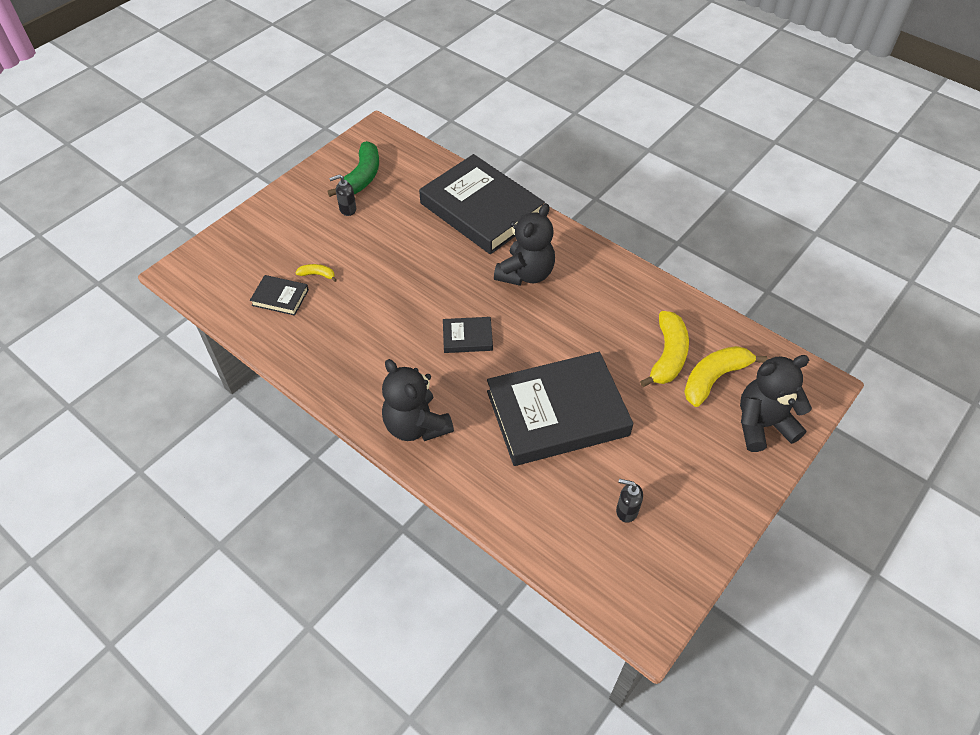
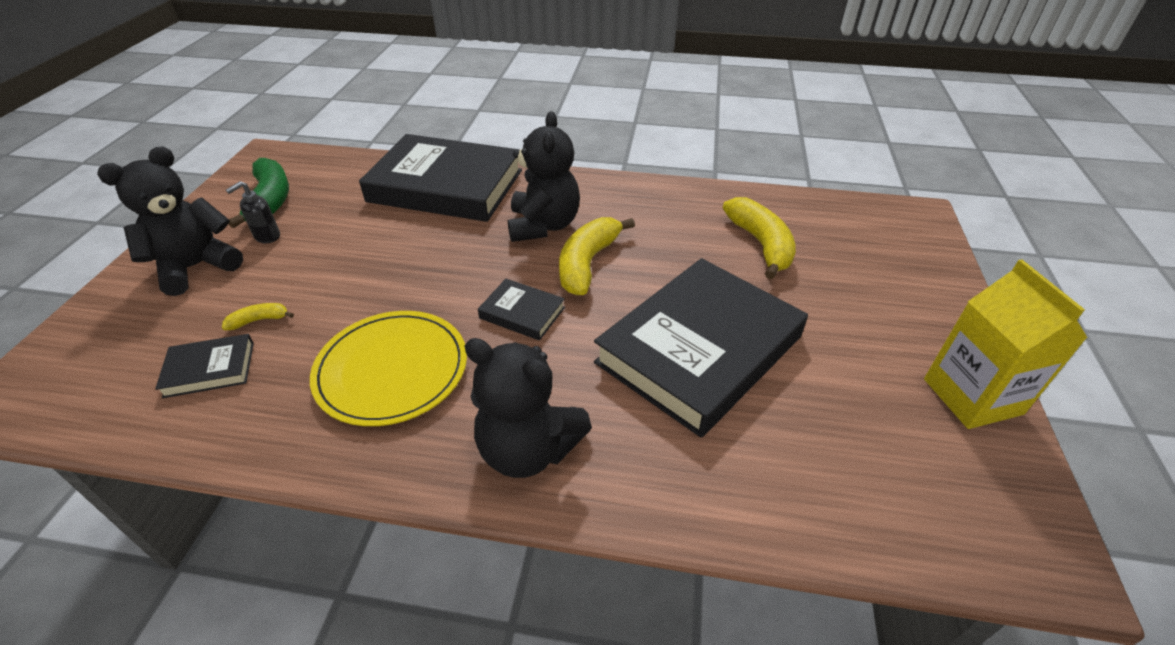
camera: 30 degrees left, 10 degrees down
(372, 342) = (392, 370): none -> yellow plate
(467, 337) = (522, 313): black book -> black book turned 60 degrees clockwise
(626, 511) = (879, 423): black soap dispenser -> none
(704, 526) = (972, 396): none -> yellow carton
(714, 378) = (824, 246): yellow banana -> yellow banana (587, 263)
(762, 425) = (911, 268): black teddy bear -> black teddy bear (196, 267)

